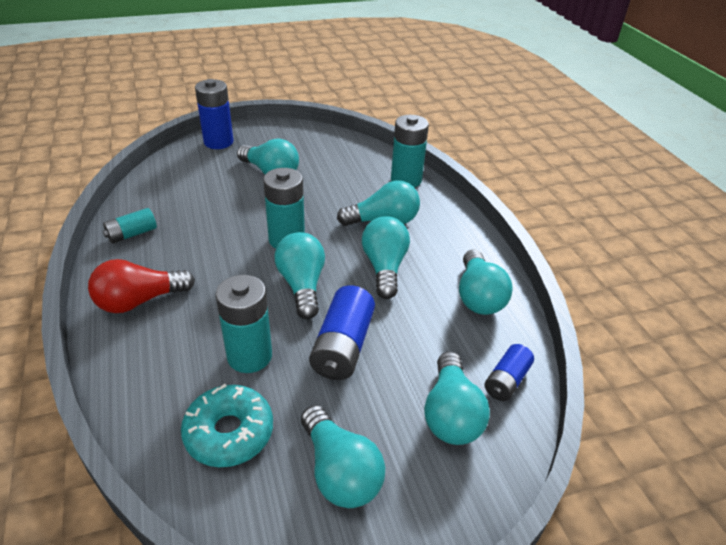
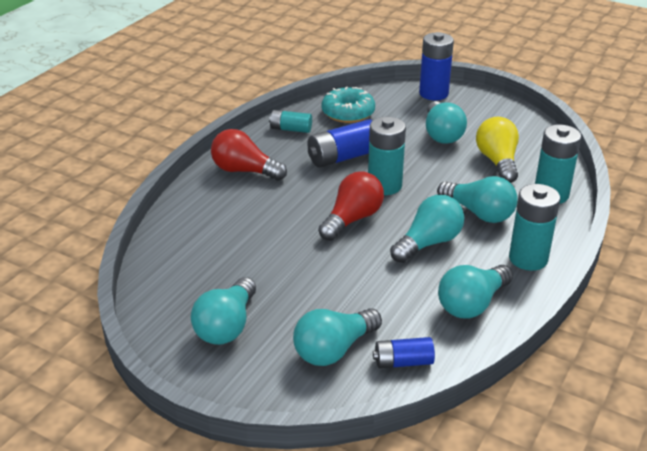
camera: 50 degrees right, 5 degrees down
(229, 432) = (199, 267): turquoise donut -> turquoise donut (348, 113)
(249, 356) = (262, 238): turquoise battery -> turquoise battery (528, 259)
(302, 285) = (352, 219): turquoise light bulb -> red light bulb
(340, 174) = (497, 162): none -> yellow light bulb
(342, 346) = (324, 269): blue battery -> blue battery (343, 157)

